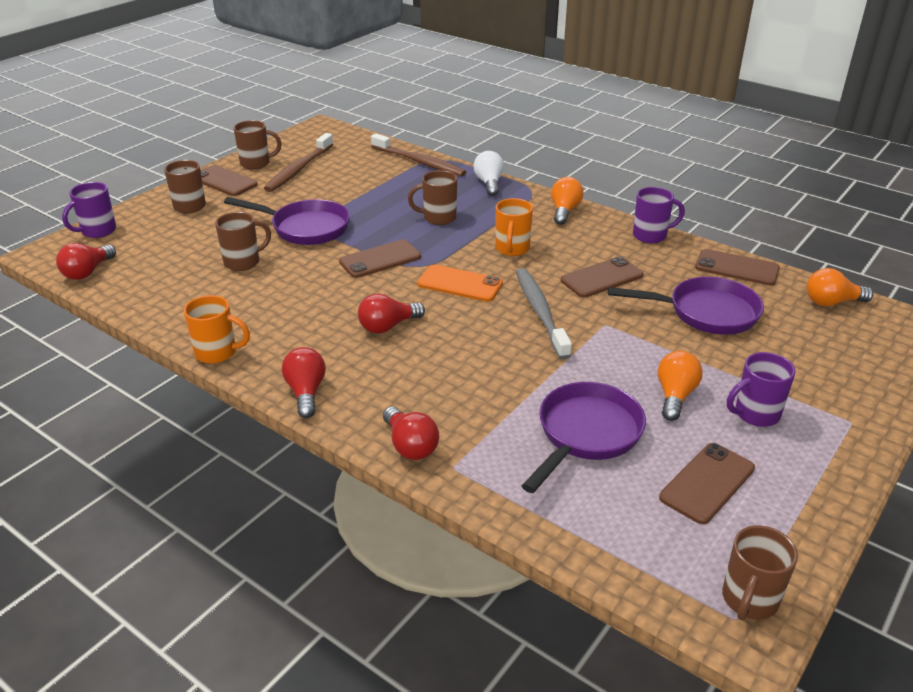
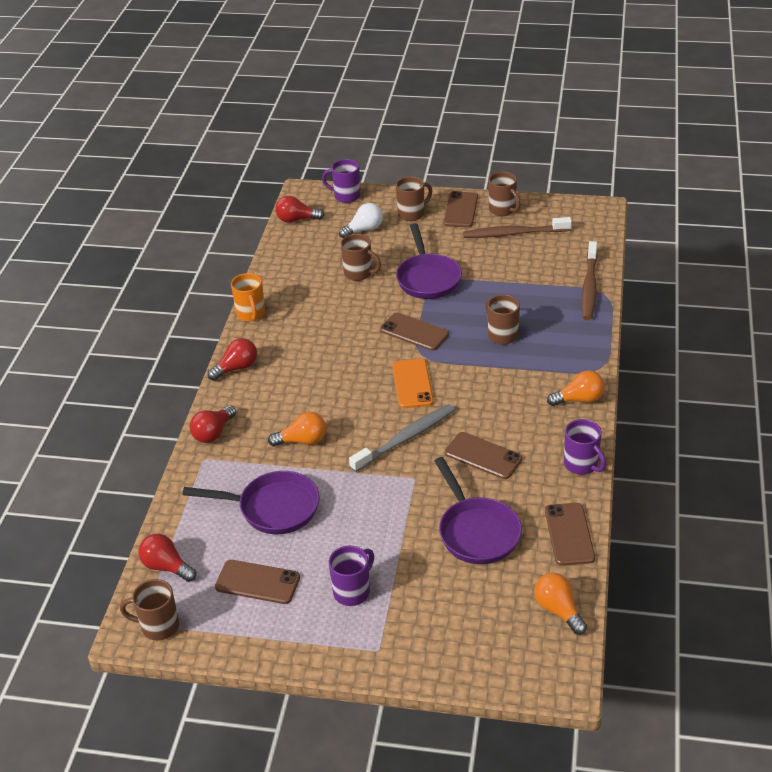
camera: 65 degrees right, 5 degrees up
(388, 326) = (331, 372): red light bulb -> red light bulb (166, 567)
(489, 183) = (588, 339): white light bulb -> white light bulb (364, 230)
(512, 249) = (487, 392): orange mug -> none
(675, 396) = (347, 541): orange light bulb -> orange light bulb (302, 441)
(755, 414) = (352, 591): purple mug -> purple mug turned 90 degrees clockwise

